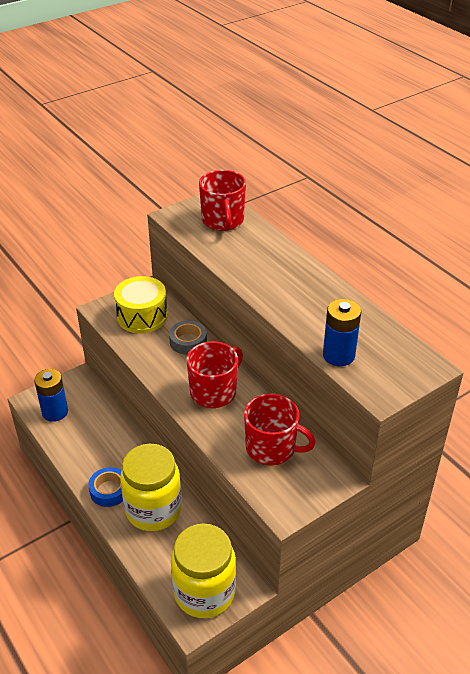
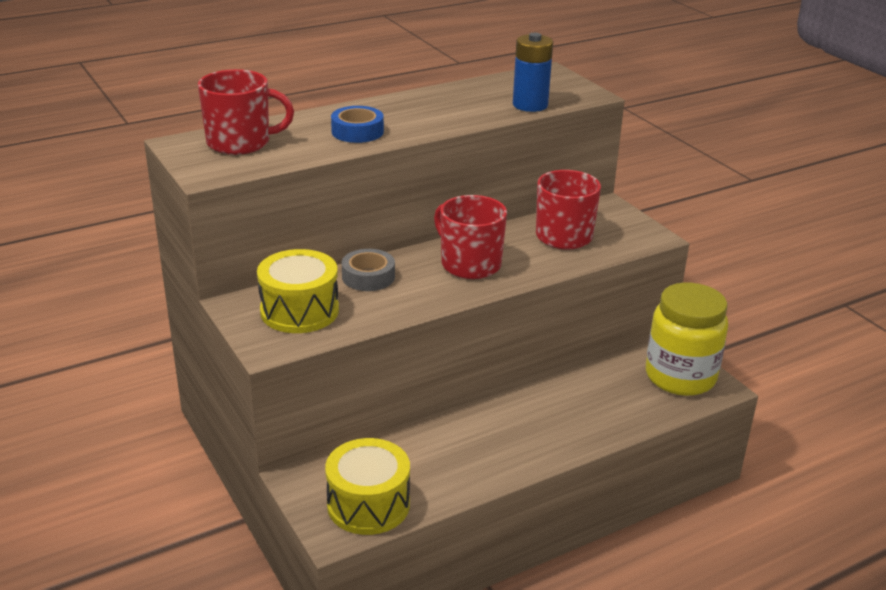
camera: 85 degrees left, 10 degrees down
(55, 412) = (368, 504): blue battery -> yellow drum
(109, 490) = (532, 447): blue tape -> blue tape (357, 131)
(153, 510) = (565, 409): yellow jar -> none

